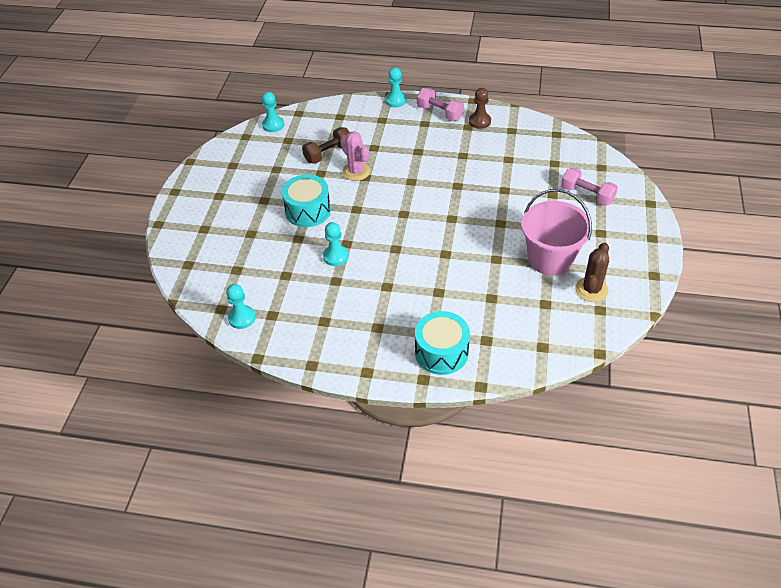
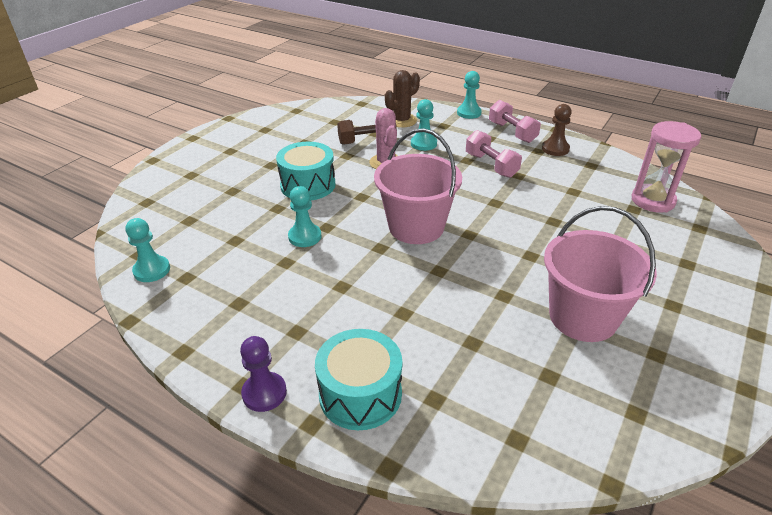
camera: 20 degrees right, 10 degrees down
(273, 125) = (329, 107): turquoise pawn -> turquoise pawn (423, 144)
(383, 372) = (264, 393): none -> purple pawn
(411, 224) = (416, 227): none -> pink bucket
(565, 152) = (652, 201): none -> pink hourglass
(587, 195) = (667, 254): pink dumbbell -> pink dumbbell (491, 165)
(591, 289) = (631, 378): brown cactus -> brown cactus (402, 121)

